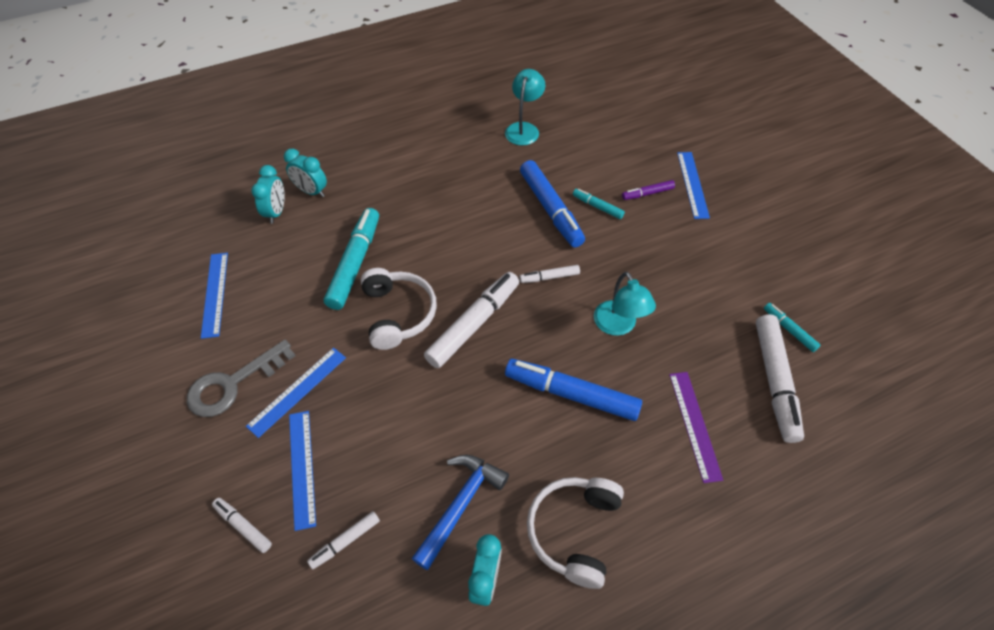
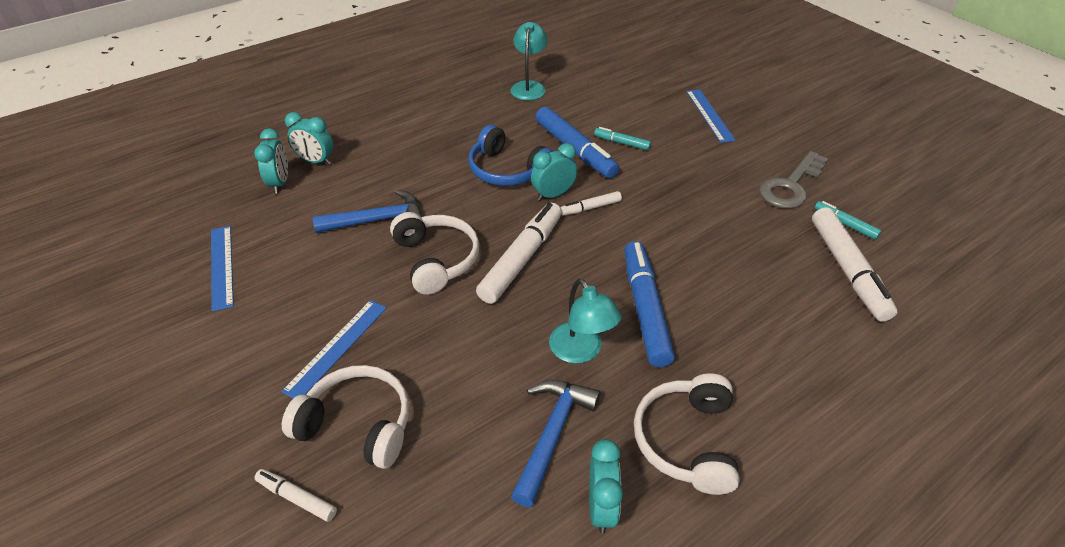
camera: 10 degrees left, 10 degrees down
(233, 384) = (258, 351): grey key -> grey key (791, 186)
(302, 468) = (358, 424): blue ruler -> white headphones
(346, 541) = (426, 494): white marker -> none
(354, 264) = (377, 220): turquoise marker -> blue hammer
(482, 224) = (507, 170): none -> blue headphones
(518, 258) = (553, 195): none -> turquoise clock
(572, 394) = (645, 309): blue marker -> blue marker turned 75 degrees clockwise
(618, 326) = (674, 241): turquoise lamp -> turquoise lamp (581, 351)
(647, 193) = (668, 127): purple marker -> none
(694, 425) = (781, 320): purple ruler -> none

